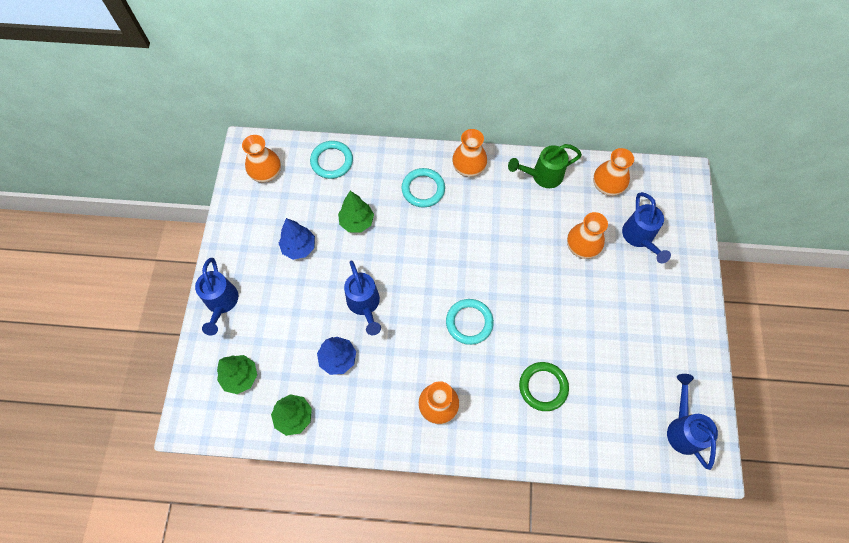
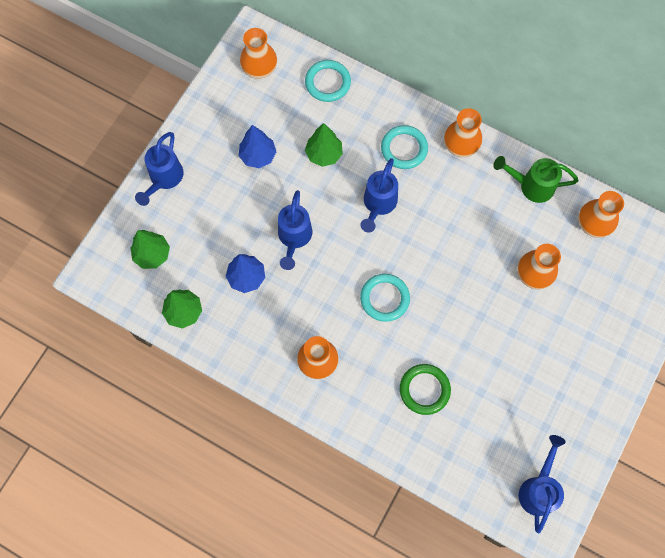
camera: 25 degrees right, 5 degrees up
(639, 238) = (597, 291): blue watering can -> blue watering can (378, 205)

